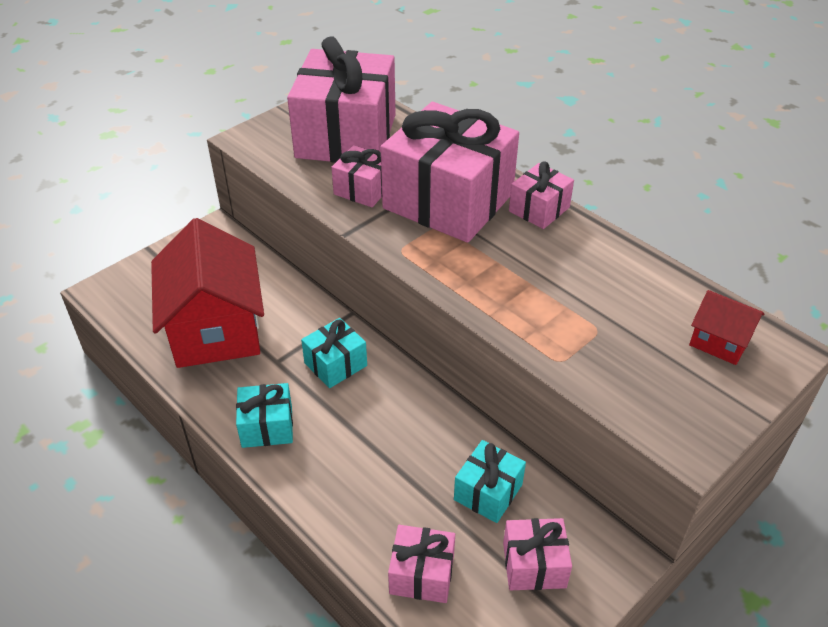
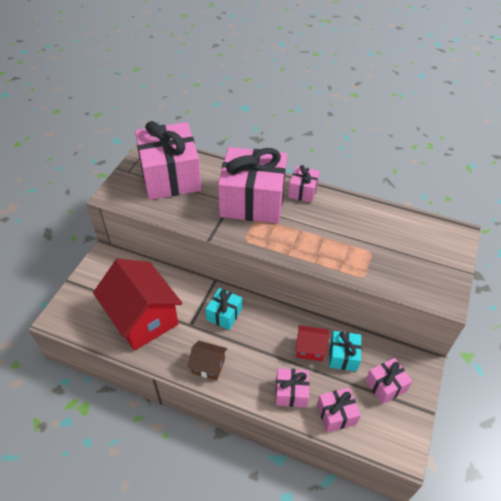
camera: 25 degrees left, 5 degrees up
(267, 427) = (208, 366): turquoise gift -> brown house
(363, 189) = (201, 208): pink gift -> pink gift (291, 392)
(719, 341) = (429, 238): red house -> red house (310, 349)

